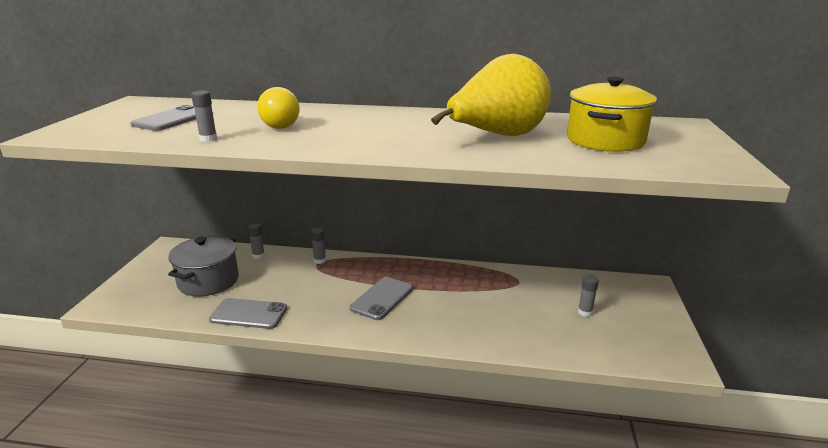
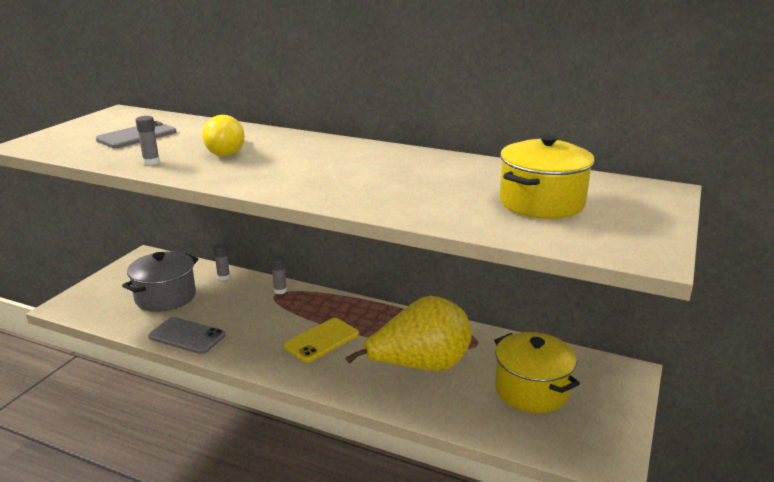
camera: 15 degrees right, 0 degrees up
(382, 298) = (321, 340): grey phone -> yellow phone
(497, 136) = (429, 186): yellow pear -> yellow pear (420, 366)
(585, 312) = (531, 390): grey glue stick -> yellow pot

